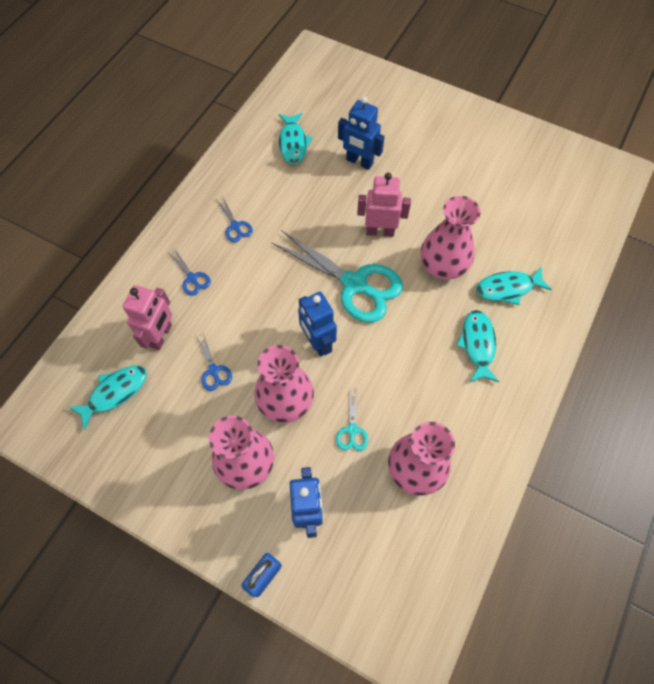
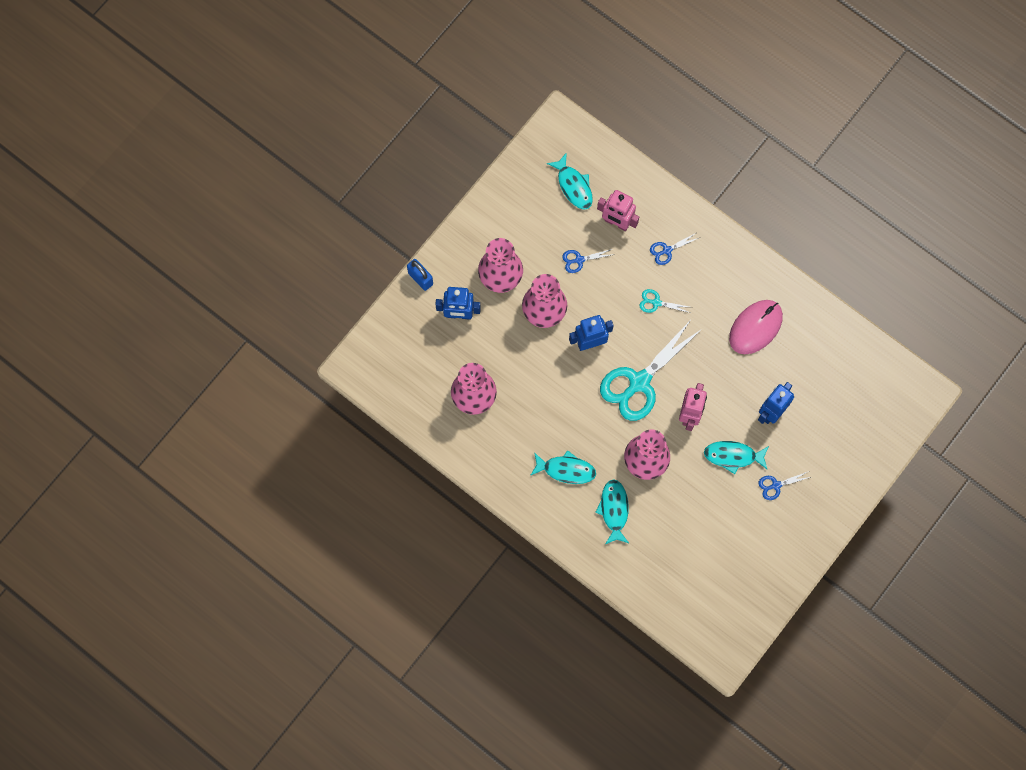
camera: 100 degrees right, 10 degrees up
(235, 226) = (714, 291): blue scissors -> blue scissors (776, 485)
(271, 185) = (755, 327): none -> pink mouse
(293, 143) = (803, 354): turquoise fish -> turquoise fish (733, 456)
(352, 430) = (512, 356): turquoise scissors -> turquoise scissors (656, 302)

